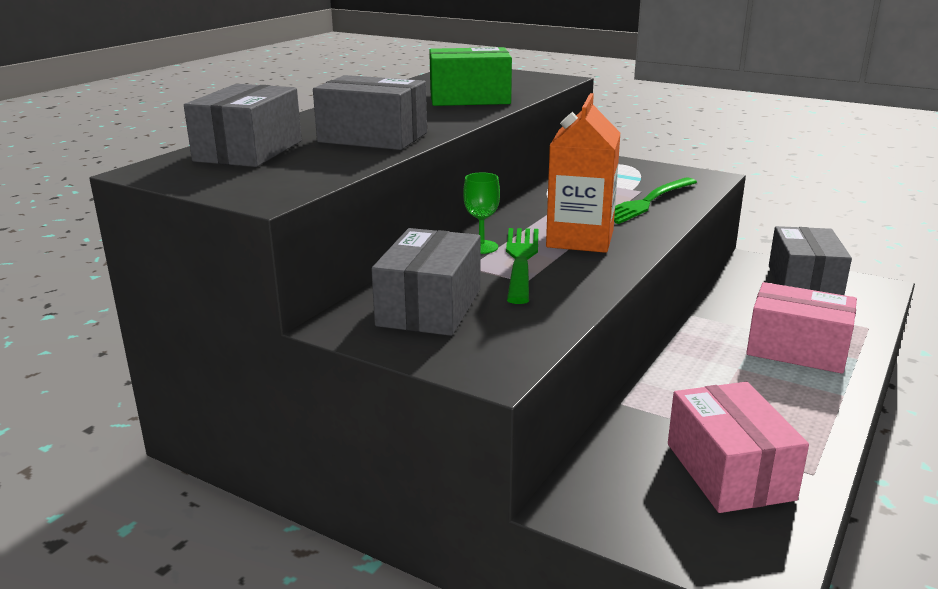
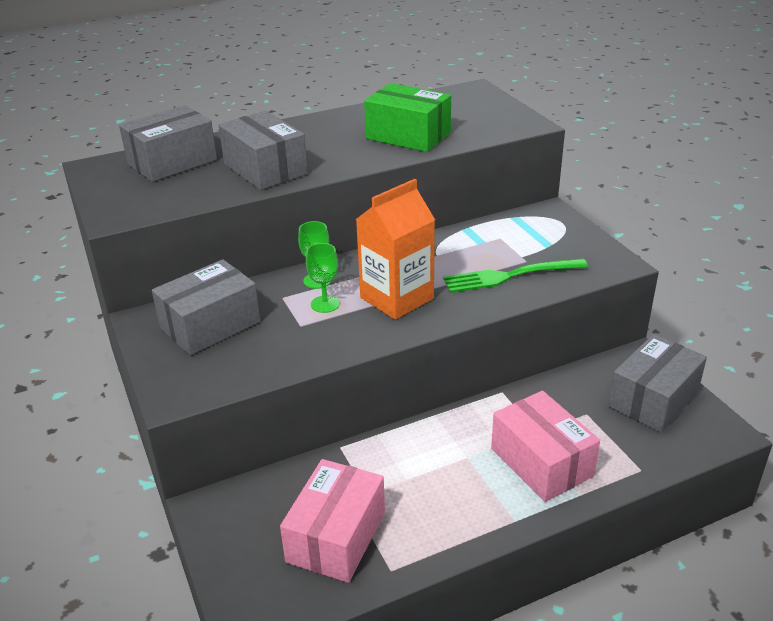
camera: 35 degrees right, 10 degrees up
(521, 260) = (325, 304): green fork -> green goblet

